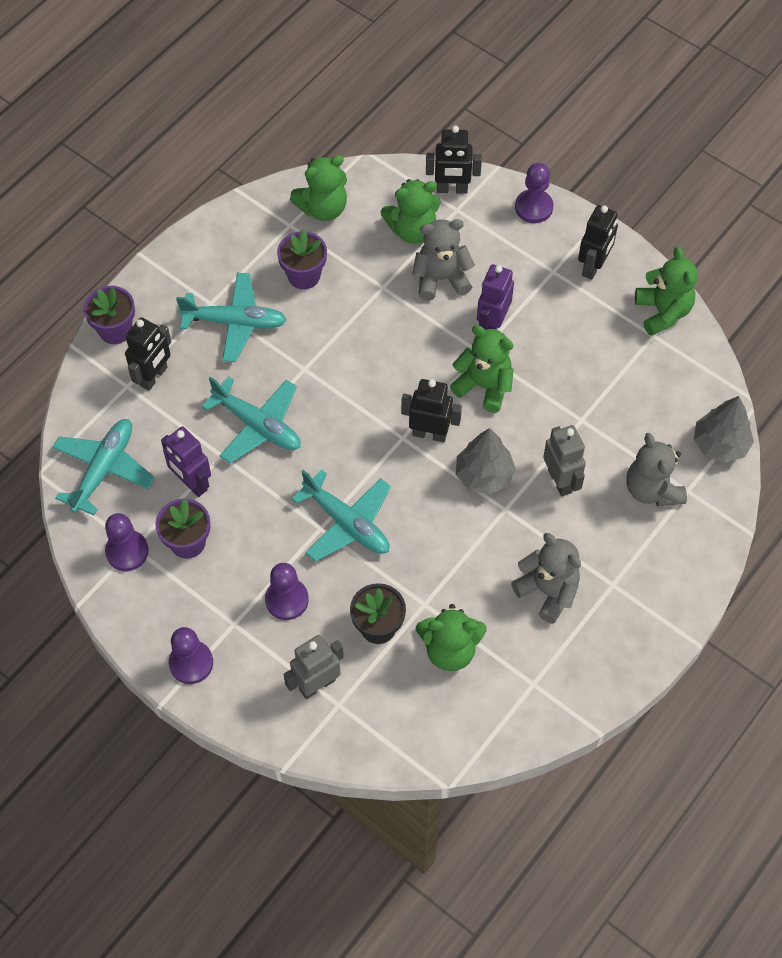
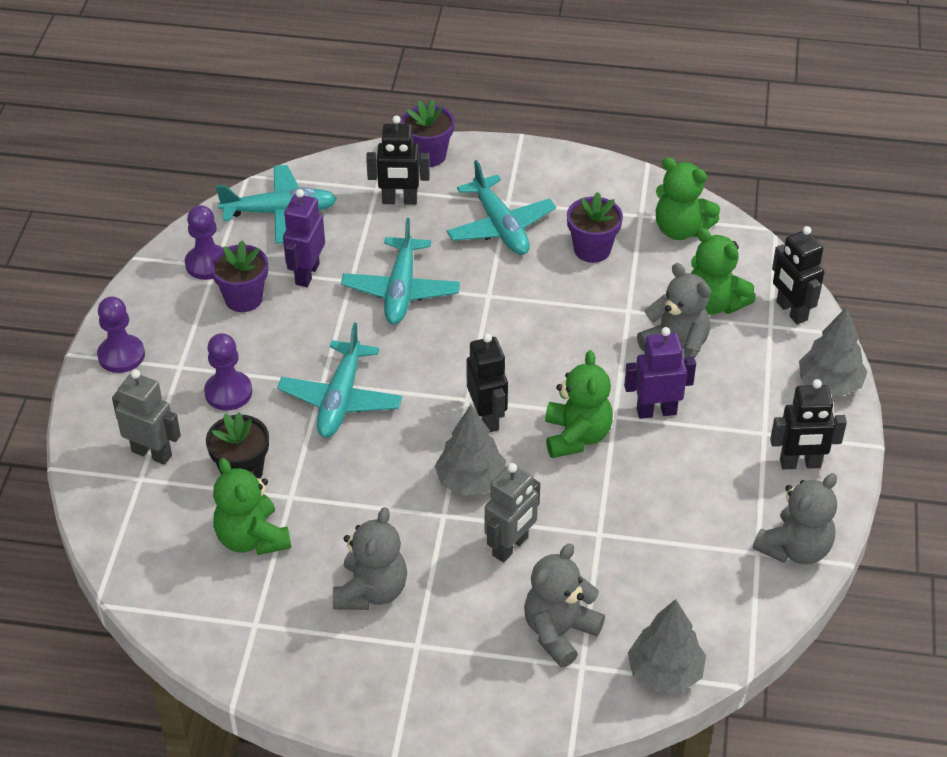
camera: 60 degrees right, 15 degrees down
(533, 207) = (829, 384): purple pawn -> grey tree
(663, 312) = (795, 548): green teddy bear -> grey teddy bear

